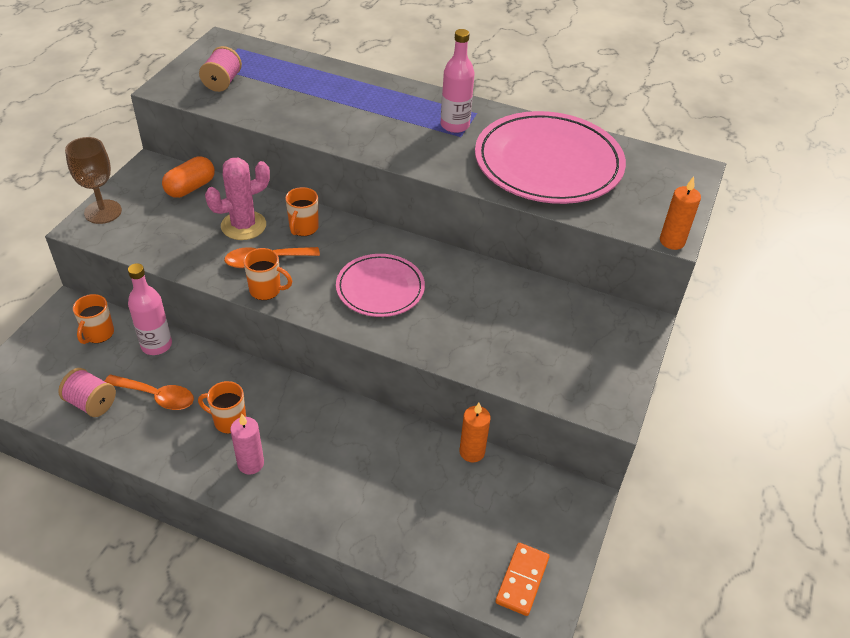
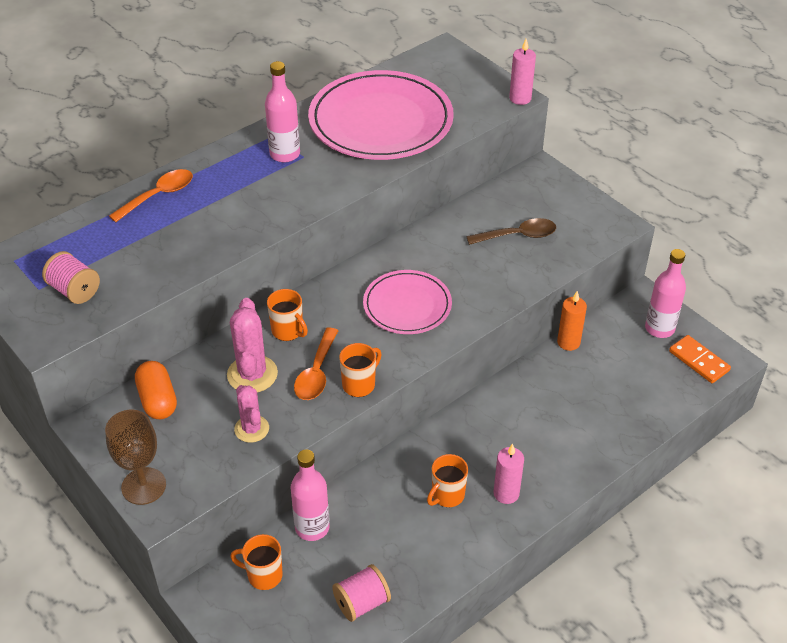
camera: 60 degrees left, 0 degrees up
(98, 334) = (263, 575): orange mug -> orange mug turned 150 degrees clockwise
(156, 396) = (384, 545): orange spoon -> orange spoon (158, 195)
(185, 246) = (251, 429): none -> pink cactus
(530, 335) = (518, 235): none -> brown spoon
(546, 527) = (659, 328): none -> pink bottle
(672, 241) = (520, 98): orange candle -> pink candle

